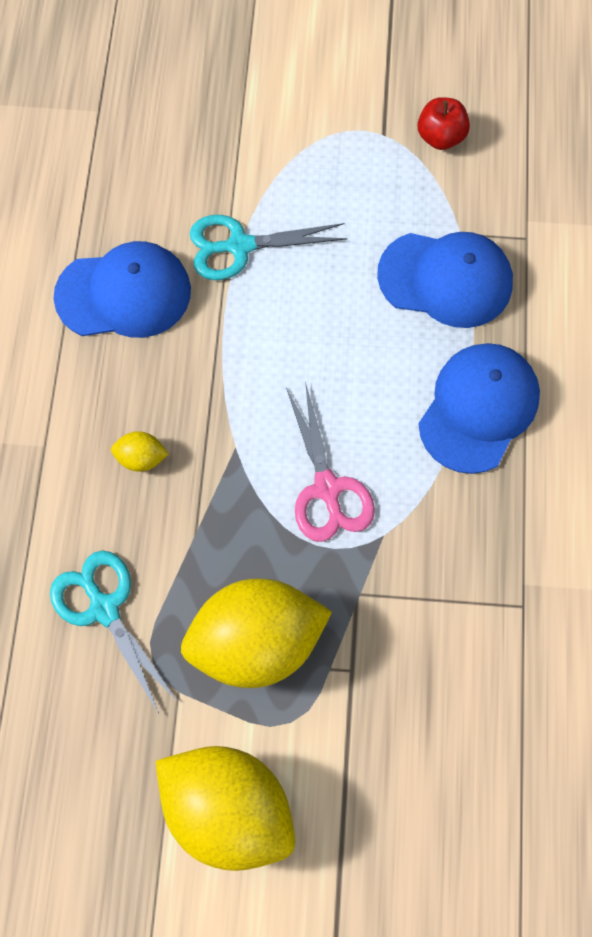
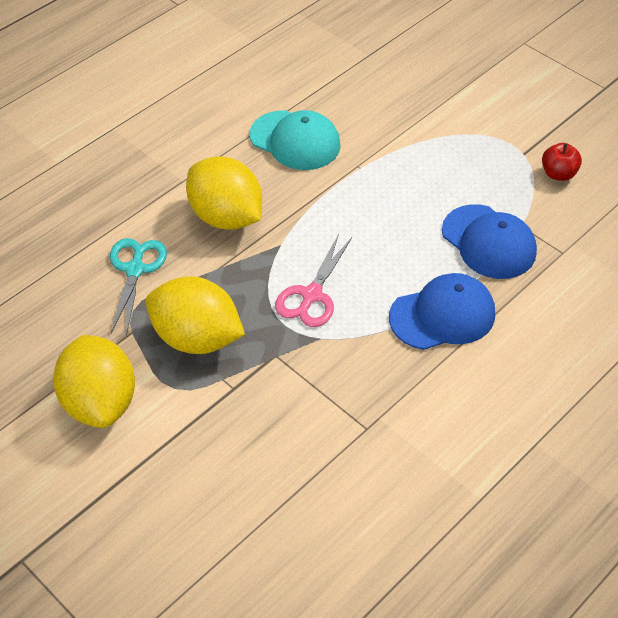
camera: 40 degrees right, 20 degrees down
(124, 293) = (295, 140): blue cap -> turquoise cap
(141, 458) = (226, 217): yellow lemon -> yellow lemon, size x2.45
(240, 246) = (382, 156): turquoise scissors -> none

